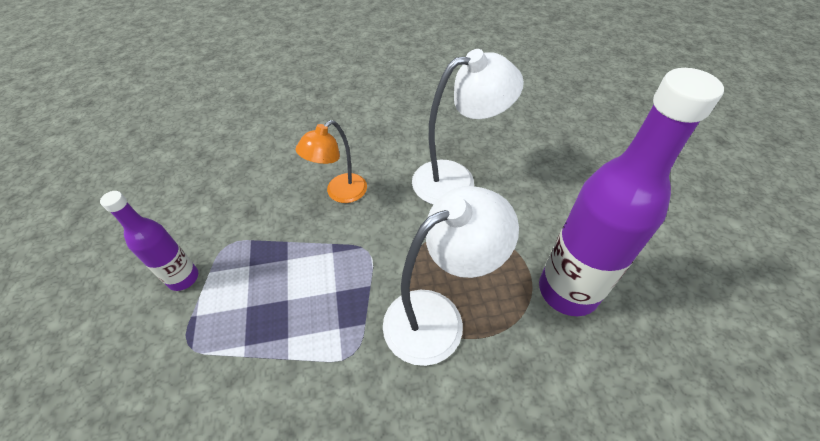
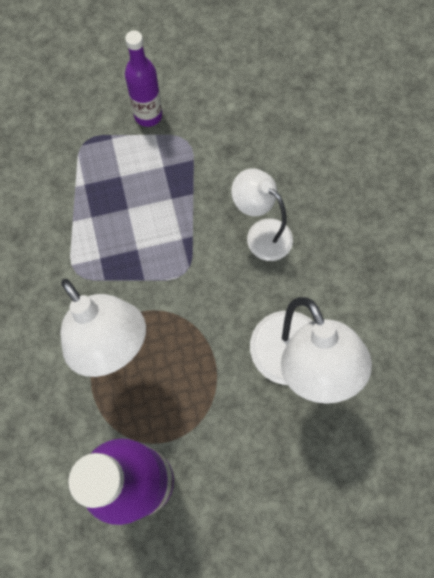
camera: 85 degrees right, 20 degrees up
(340, 193) = (261, 233): orange lamp -> white lamp

